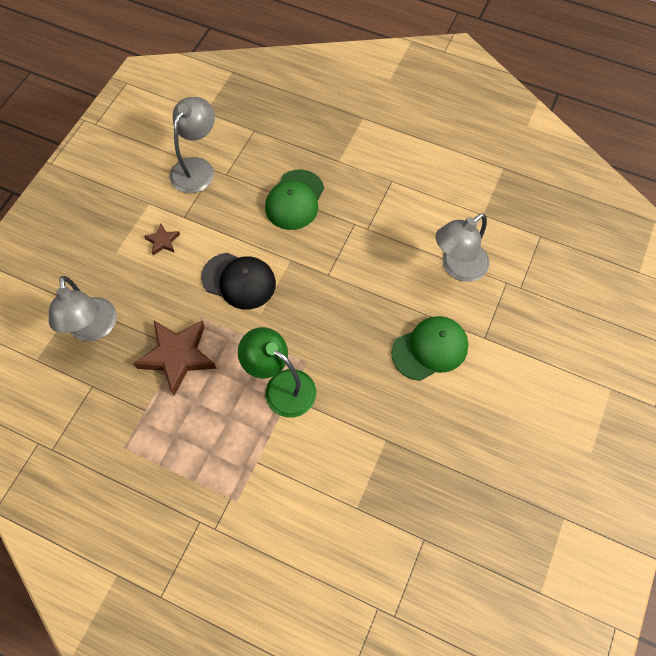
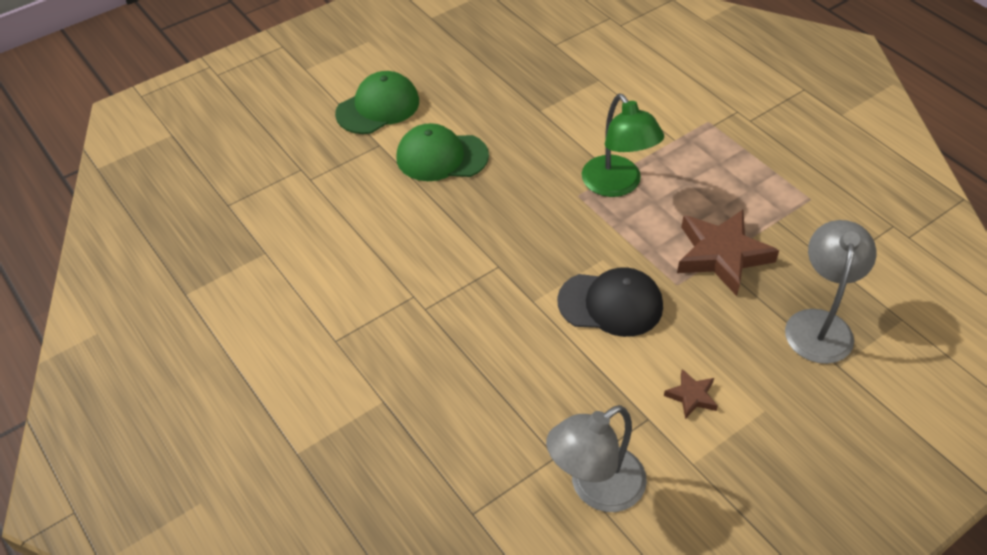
camera: 150 degrees left, 15 degrees down
(239, 281) = (610, 304): black cap -> black cap turned 135 degrees clockwise
(295, 200) = (480, 372): green cap -> green cap (378, 107)
(457, 267) = (347, 213): grey lamp -> none

